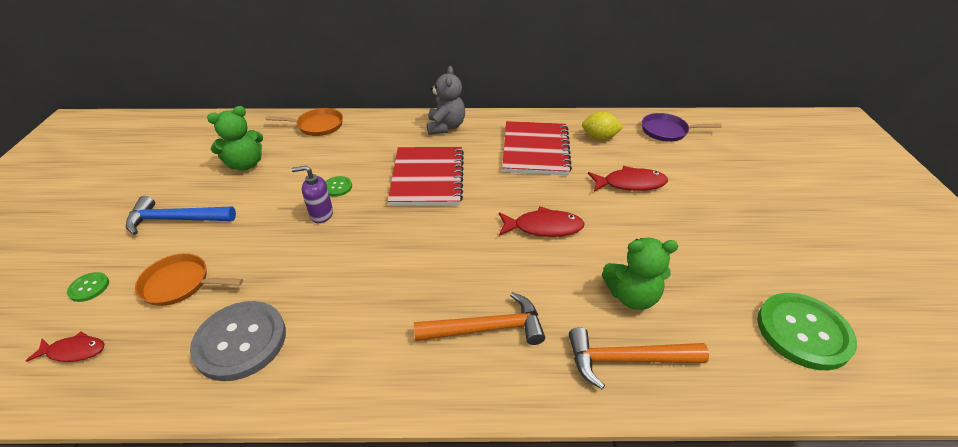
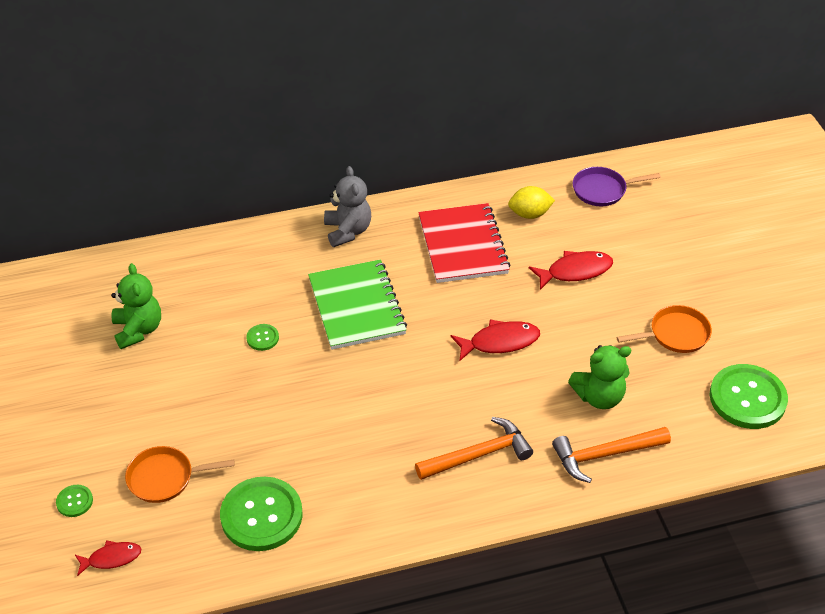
camera: 15 degrees left, 5 degrees up
(176, 220) = (108, 413): blue hammer -> none
(240, 341) = (261, 515): grey button -> green button
(246, 164) = (138, 330): green teddy bear -> green teddy bear turned 60 degrees counterclockwise
(317, 126) = (191, 258): orange pan -> orange pan (675, 334)
(321, 214) = (263, 375): purple soap dispenser -> none
(427, 178) = (356, 306): red notebook -> green notebook

